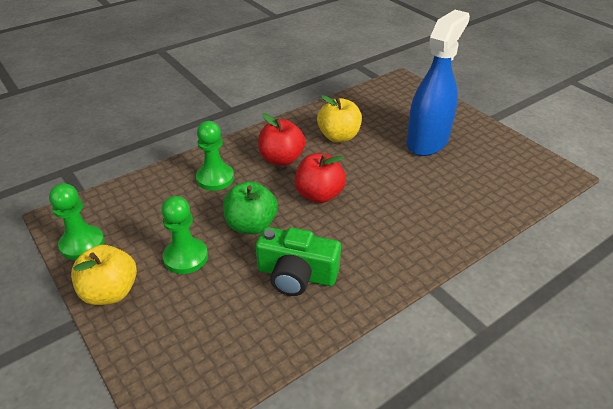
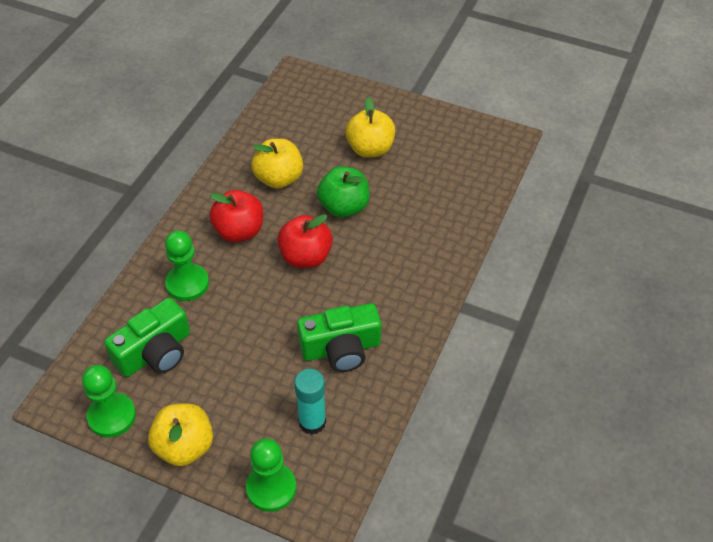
camera: 30 degrees left, 10 degrees up
(152, 214) = (155, 352): none -> green camera
(186, 257) = (227, 380): green pawn -> green pawn (271, 488)
(225, 323) = (312, 422): none -> turquoise glue stick
(251, 225) = (264, 319): green apple -> green apple (344, 207)
(427, 141) = (370, 149): blue spray bottle -> yellow apple

